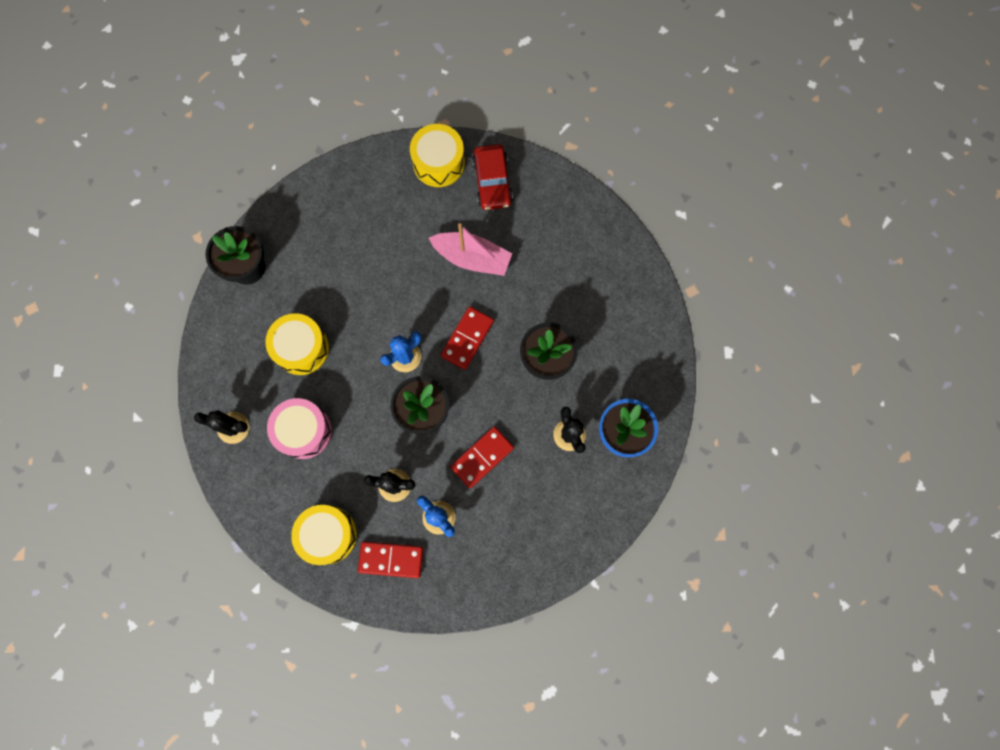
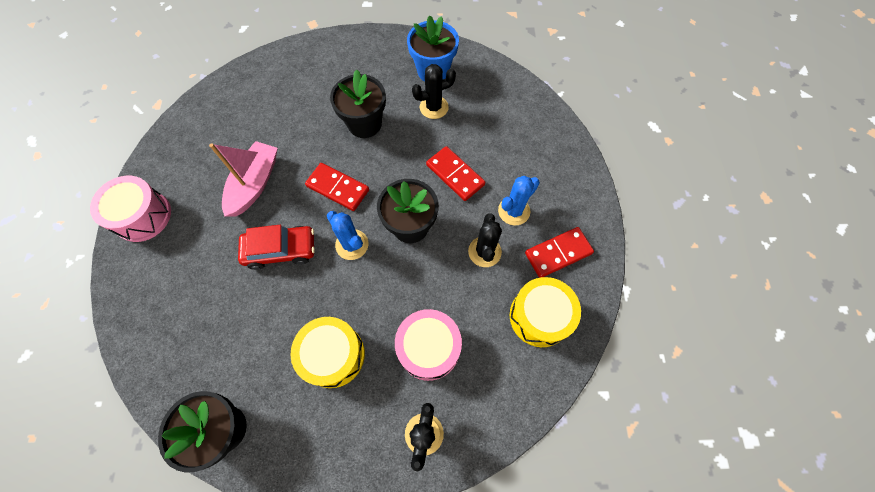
camera: 90 degrees left, 10 degrees down
(391, 559) = (558, 253): red domino -> red domino turned 60 degrees clockwise
(438, 162) = (142, 216): yellow drum -> pink drum
(492, 182) = (177, 167): red car -> red car (281, 250)

